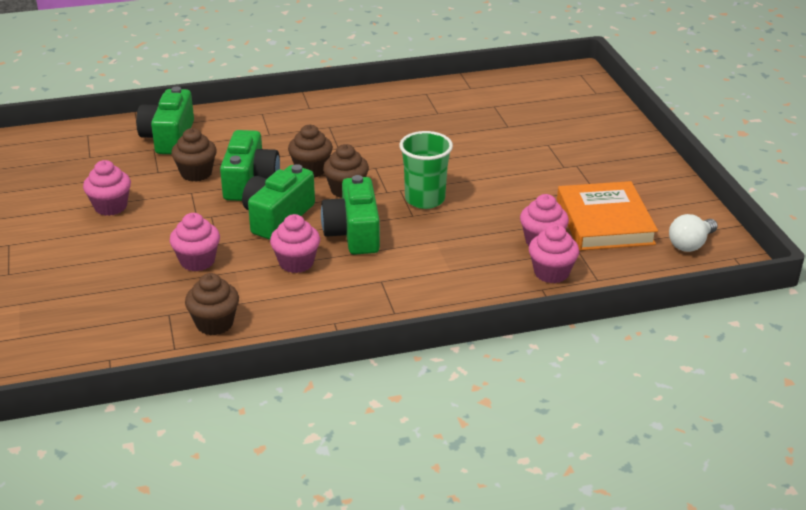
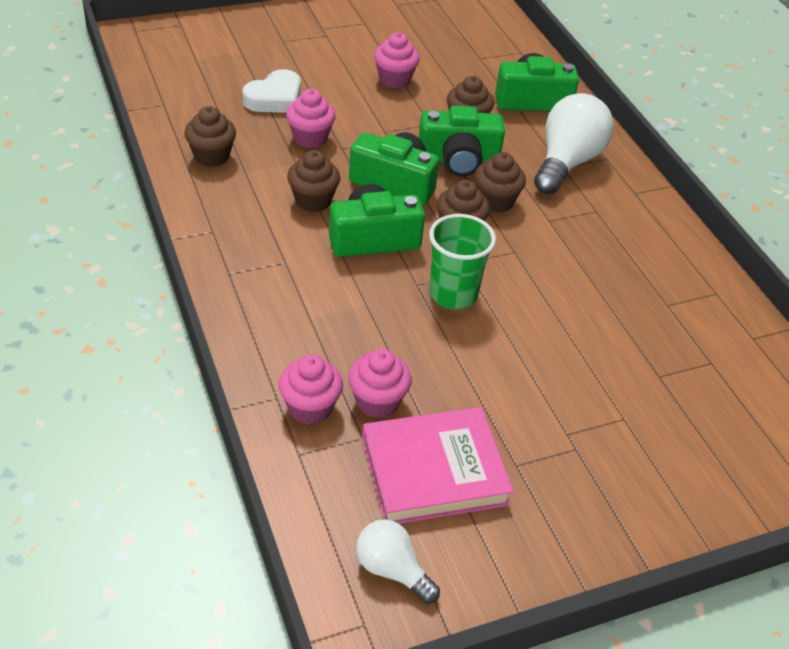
camera: 80 degrees right, 10 degrees up
(121, 281) = (275, 98): none -> white heart
(264, 131) = (566, 162): none -> white light bulb
(296, 263) = (313, 200): pink cupcake -> brown cupcake
(604, 222) = (434, 471): orange book -> pink book

